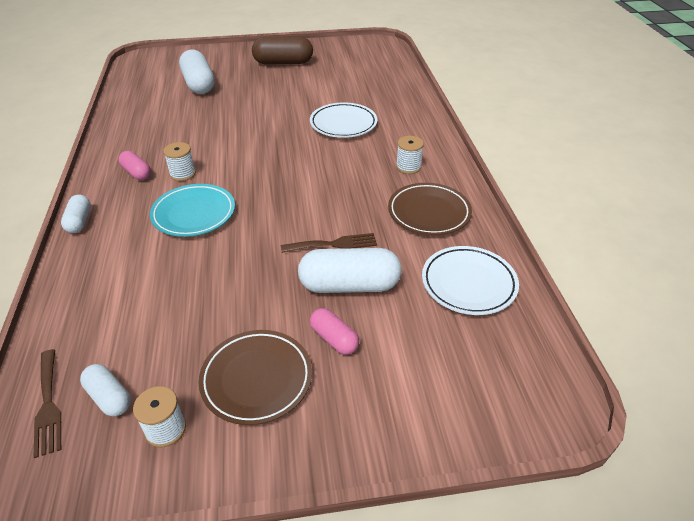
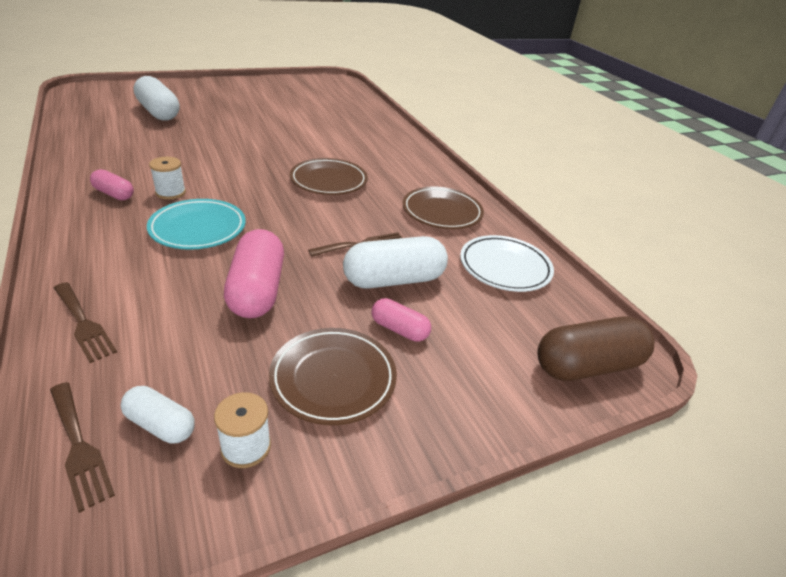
camera: 20 degrees left, 5 degrees down
(79, 221) = (56, 245): white capsule -> none
(79, 298) = (83, 324): none -> brown fork
(222, 282) = (257, 290): none -> pink capsule
(283, 63) = (245, 94): brown capsule -> brown capsule (587, 366)
(328, 169) = (328, 181): none -> brown plate
(343, 124) = (328, 143): white plate -> none
(408, 167) = (406, 176): white spool -> none

